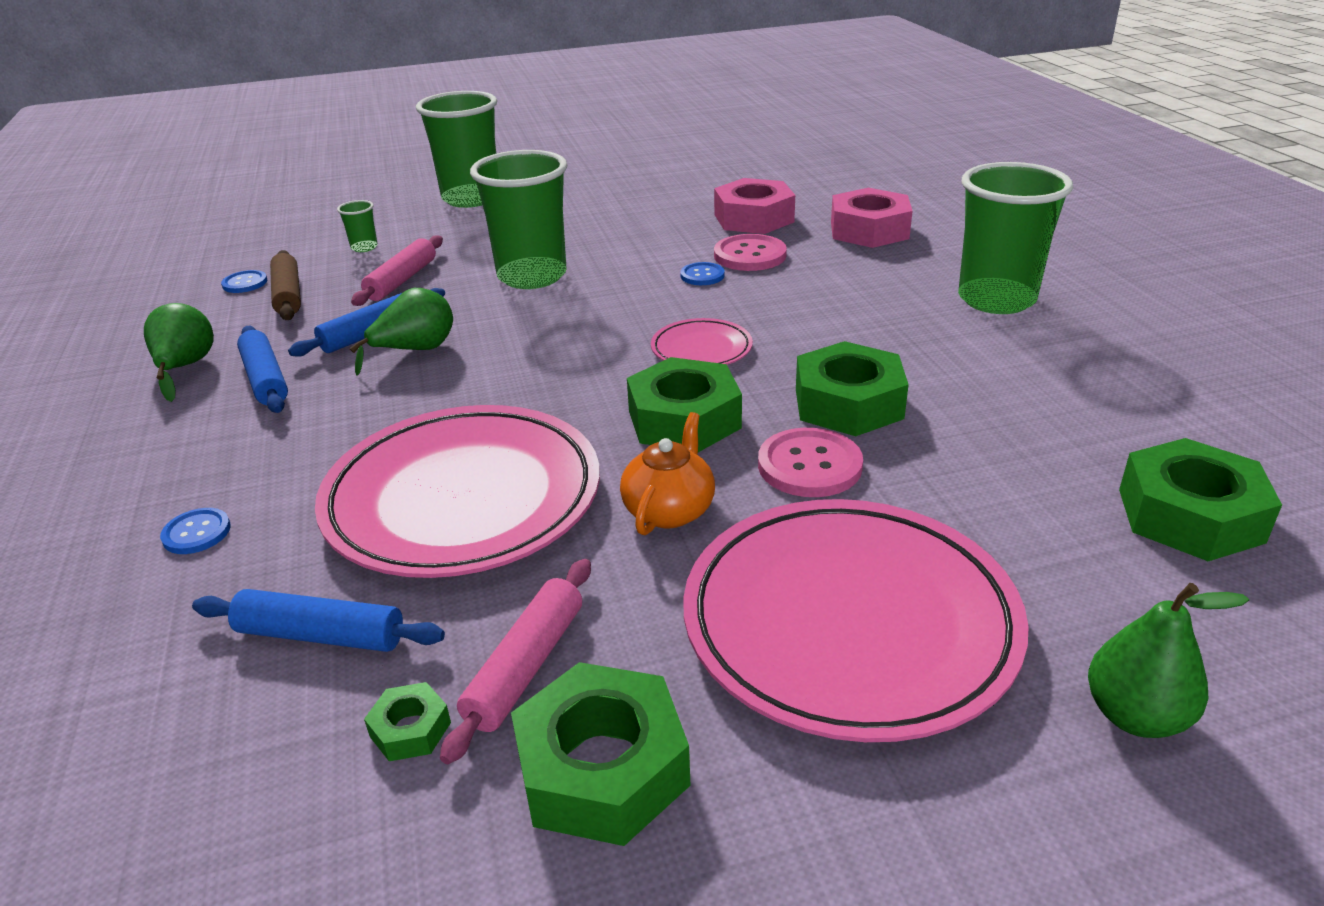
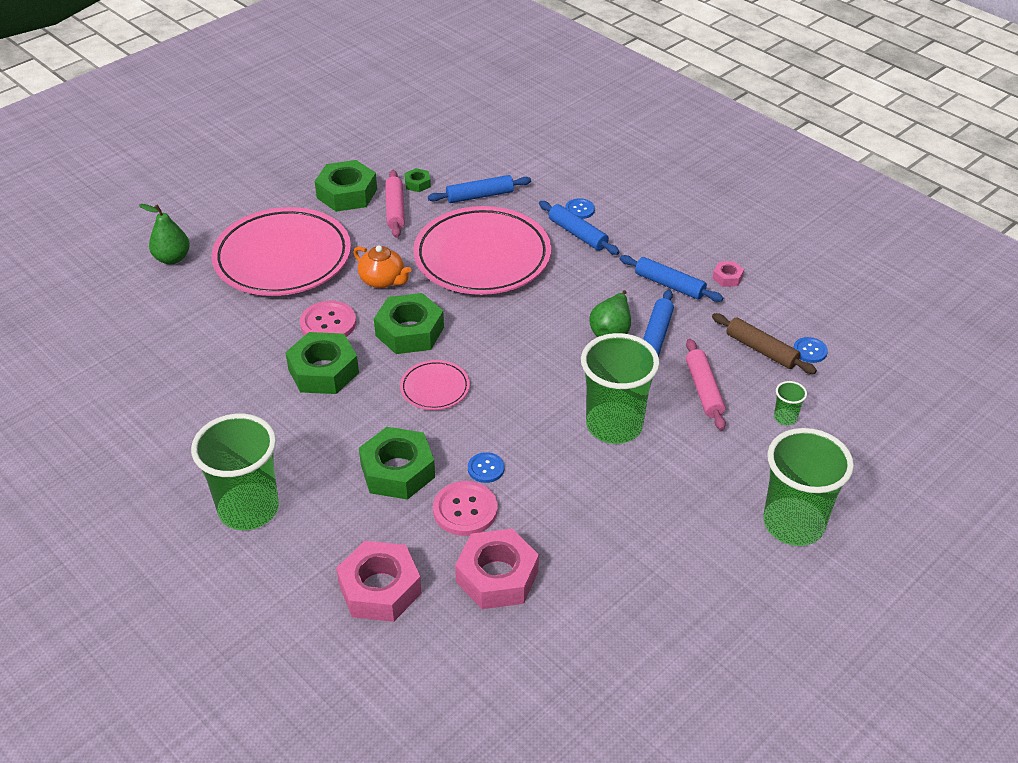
camera: 150 degrees right, 10 degrees up
(185, 368) = (727, 277): green pear -> pink nut
(267, 488) = (577, 234): none -> blue rolling pin
(669, 510) = (383, 280): orange teapot -> orange teapot turned 45 degrees counterclockwise
(1189, 515) = (137, 351): green nut -> green nut (397, 471)

